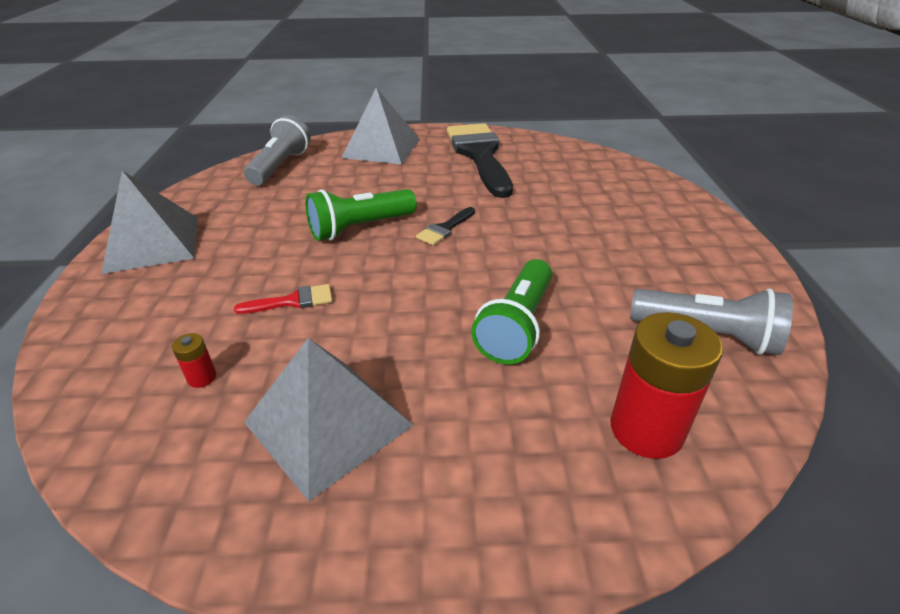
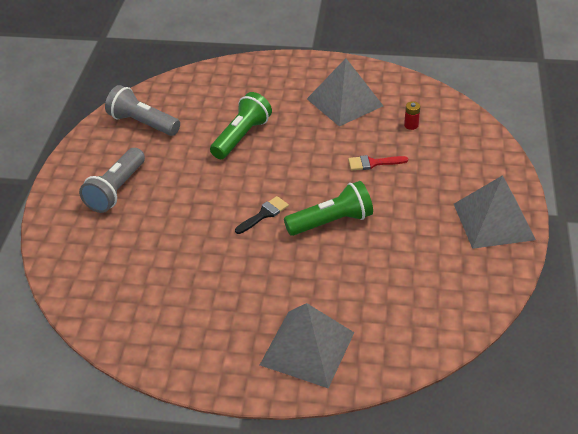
camera: 170 degrees left, 5 degrees up
(280, 166) = (419, 322): grey flashlight -> grey flashlight (116, 190)
(479, 155) = (199, 319): black brush -> none
(646, 429) = (206, 89): red battery -> none

